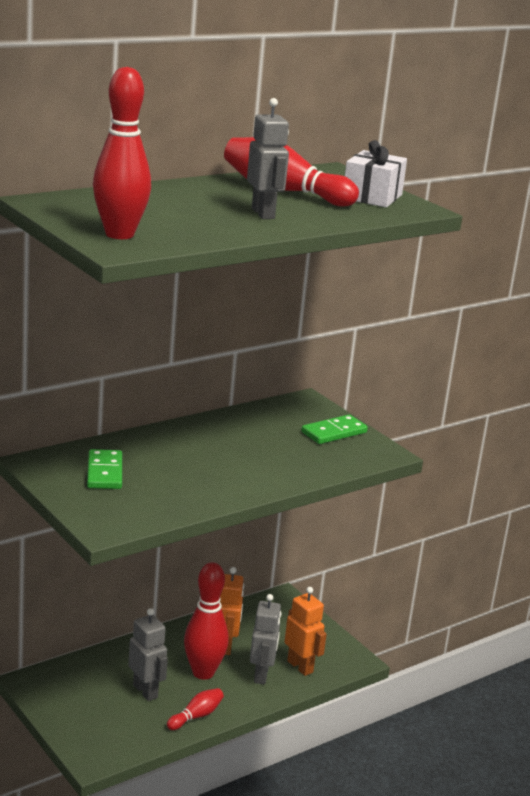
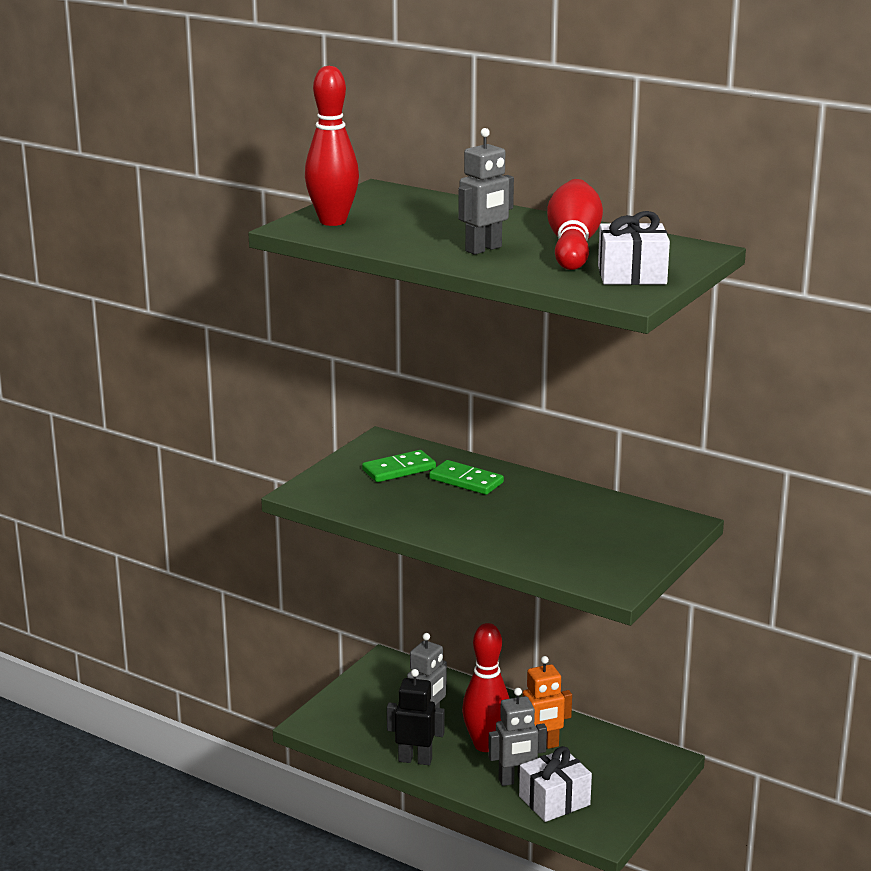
camera: 70 degrees right, 0 degrees up
(196, 716) = (415, 760): red bowling pin -> black robot
(300, 666) = (554, 801): orange robot -> white gift
(334, 432) = (626, 551): green domino -> green domino (466, 481)

